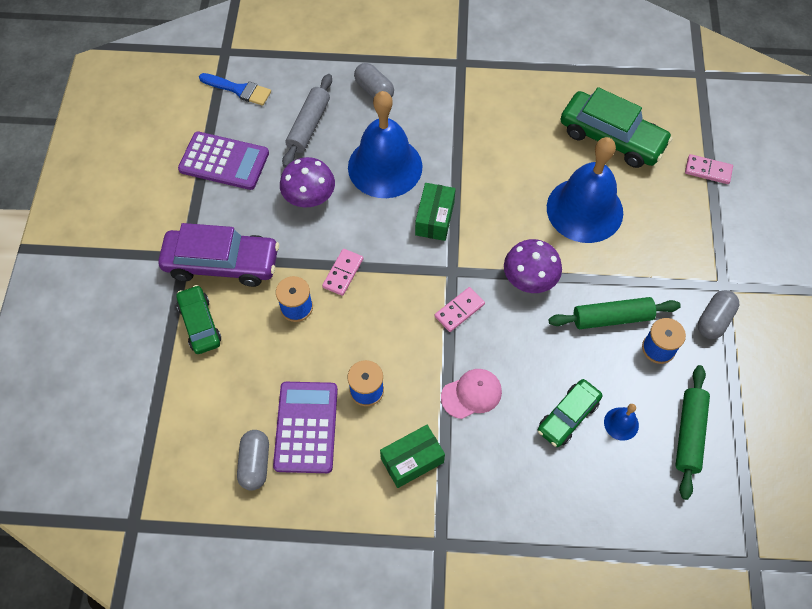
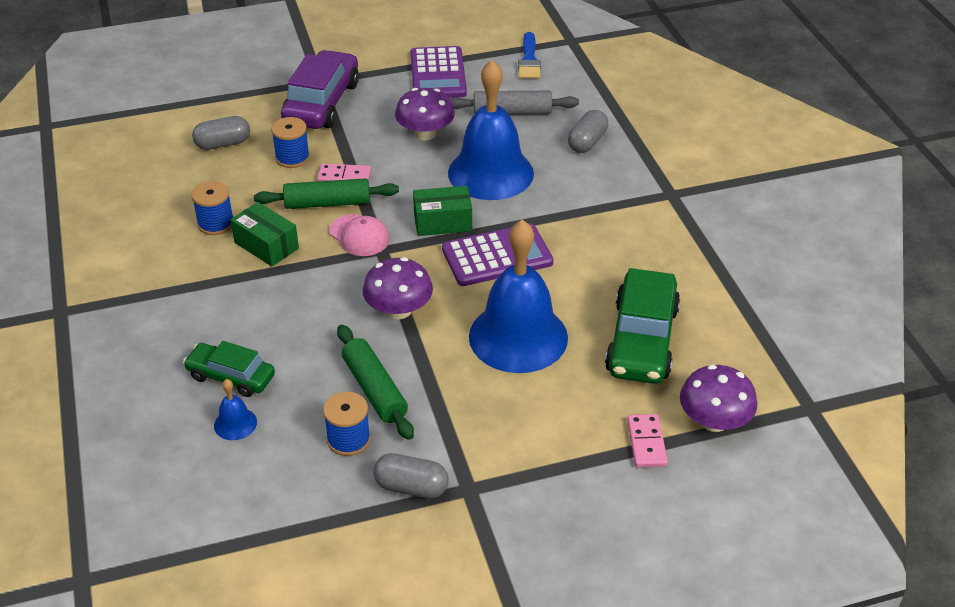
camera: 70 degrees right, 20 degrees down
(200, 324) = (252, 108): green car -> none
(222, 263) = (322, 103): purple car -> purple car turned 150 degrees counterclockwise
(255, 463) = (118, 175): grey capsule -> grey capsule (223, 144)
(306, 427) = (164, 196): purple calculator -> purple calculator (497, 256)
(412, 460) = (146, 271): green box -> green box (266, 245)
(459, 310) = (334, 266): pink domino -> none
(471, 394) = (235, 296): pink cap -> pink cap (359, 235)
(689, 434) = (239, 488): green rolling pin -> green rolling pin (327, 203)
(698, 127) = (714, 421): none -> purple mushroom

